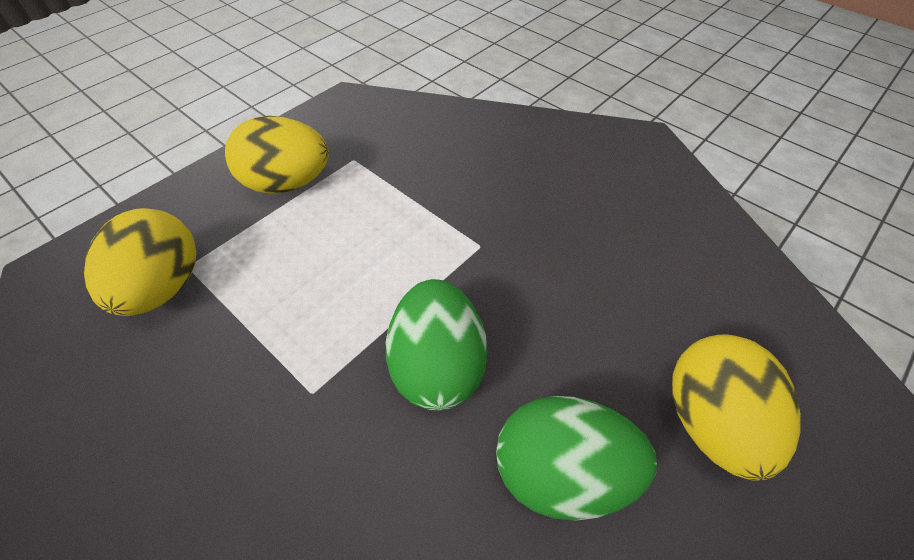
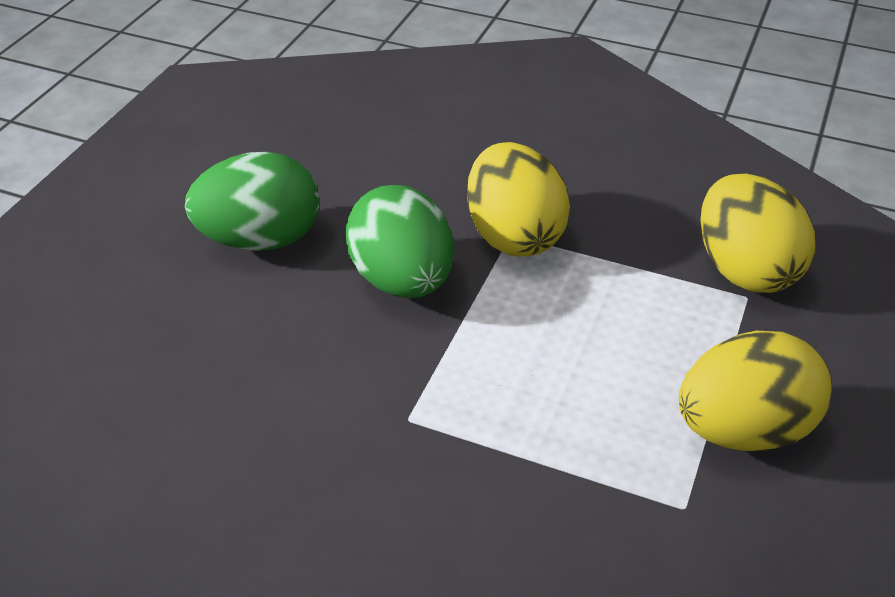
camera: 160 degrees right, 10 degrees down
(710, 421) = (115, 306): yellow egg -> yellow egg (514, 236)

